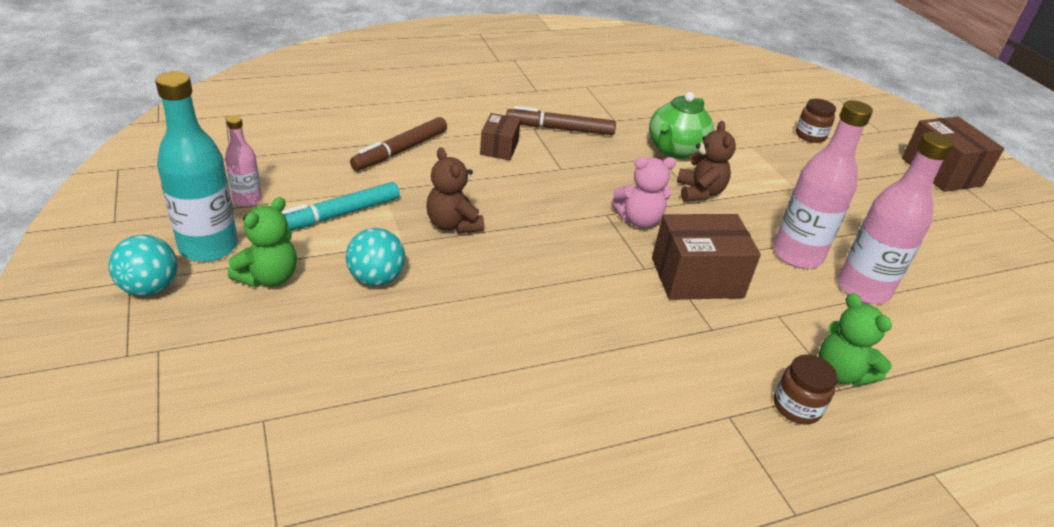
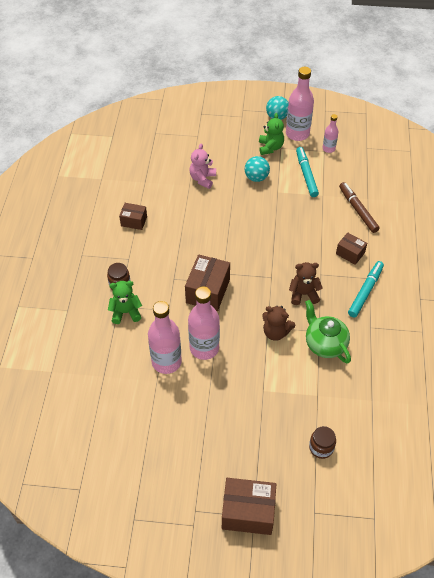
camera: 120 degrees right, 15 degrees up
(208, 247) = (297, 134): turquoise bottle -> pink bottle
(269, 277) = (270, 147): green teddy bear -> green teddy bear turned 150 degrees counterclockwise
(453, 224) = (285, 212): brown teddy bear -> brown teddy bear (303, 294)
(560, 129) = (365, 291): brown marker -> turquoise marker
(626, 448) = (134, 221): none -> brown box
(638, 220) = (261, 289): pink teddy bear -> pink teddy bear (202, 179)

